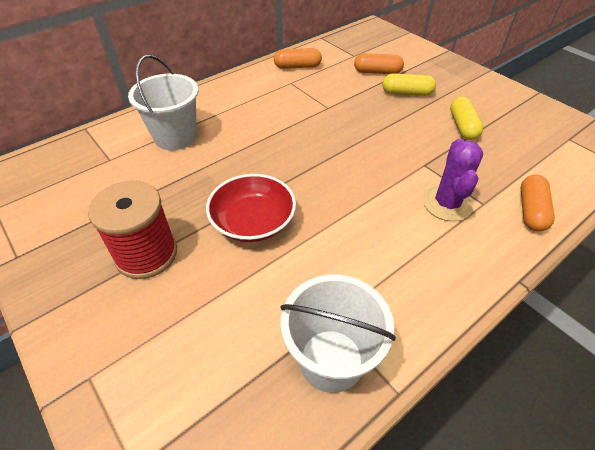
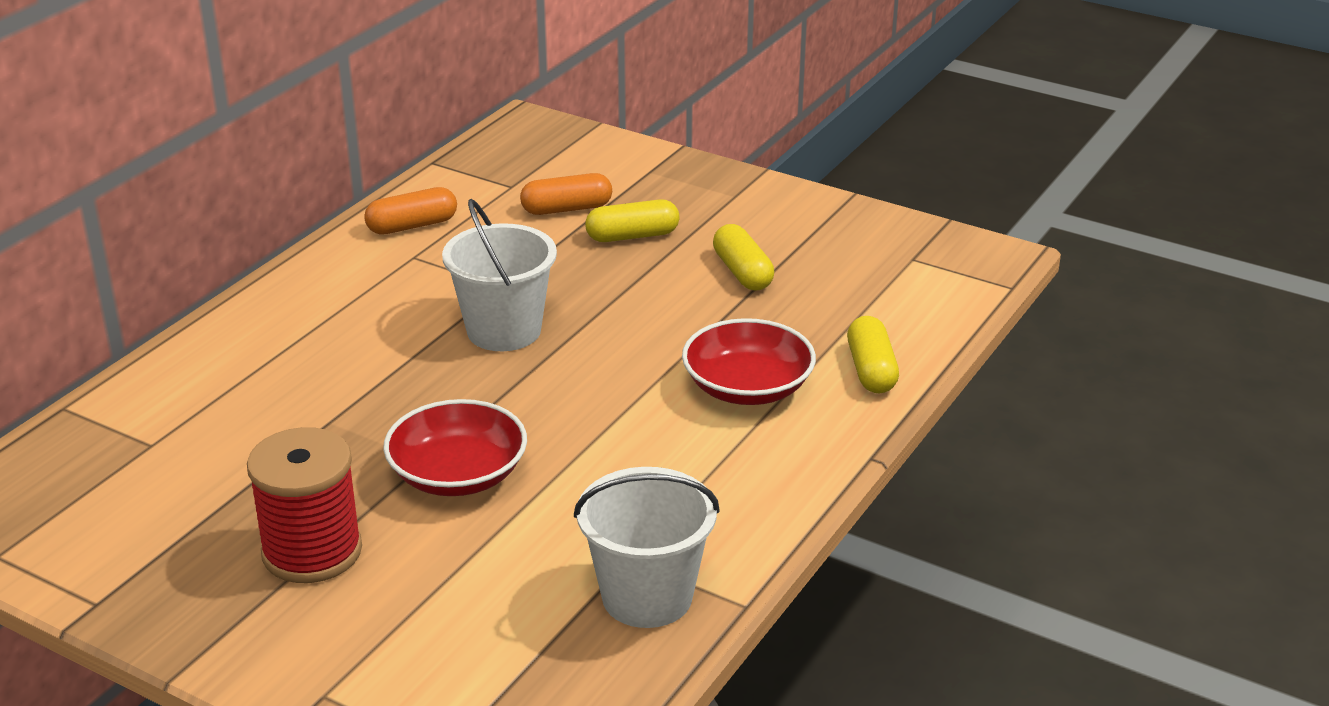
camera: 20 degrees left, 15 degrees down
(175, 137) = (250, 387): white bucket -> white bucket (504, 330)
(447, 204) = (747, 387): purple cactus -> red bowl
(531, 211) = (871, 370): orange capsule -> yellow capsule

